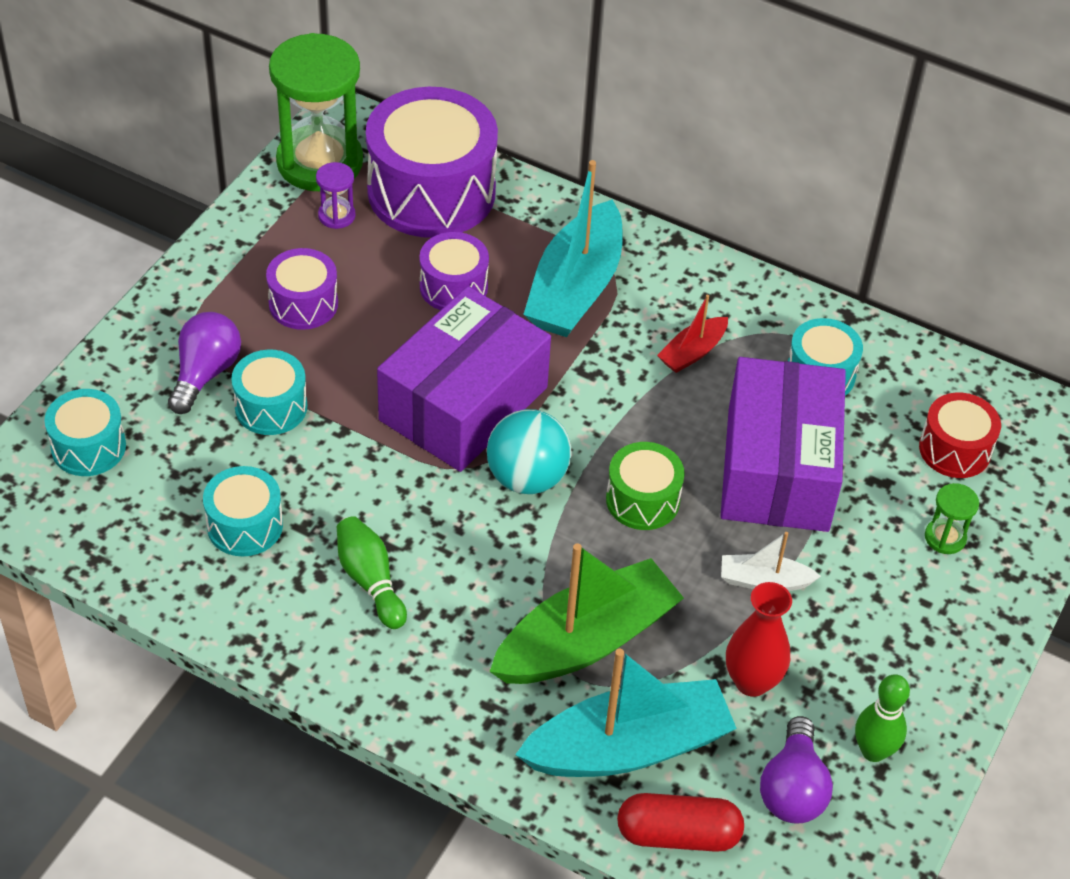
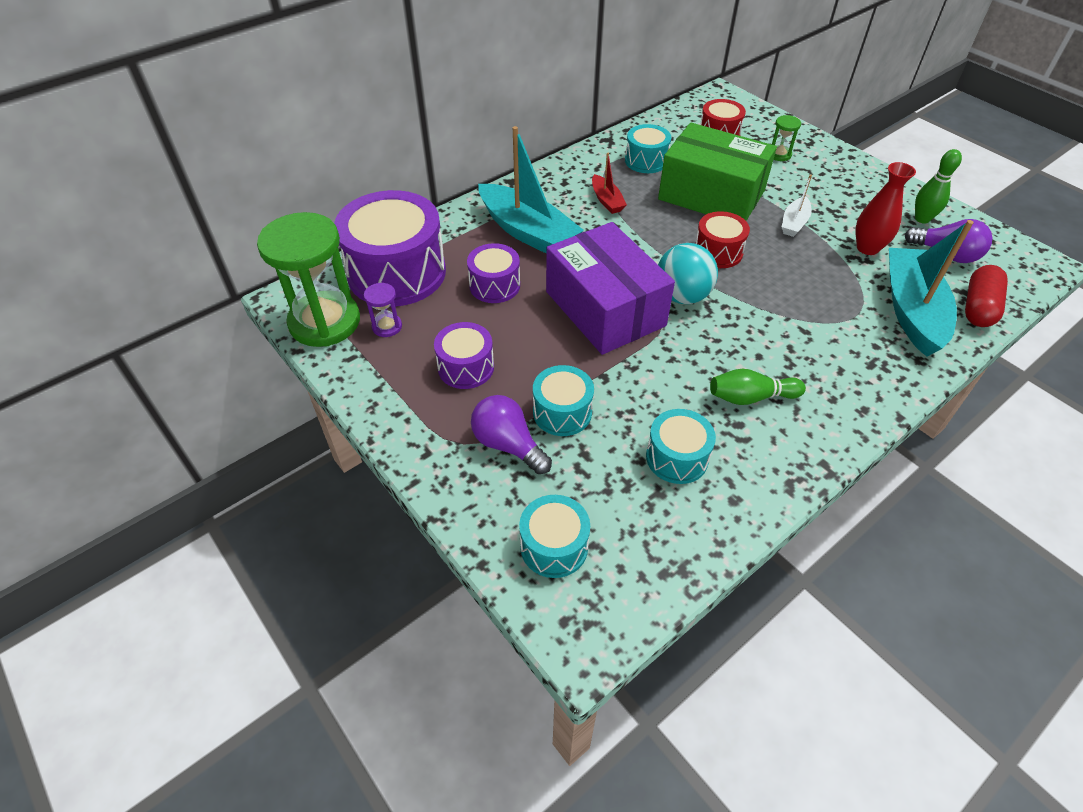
camera: 65 degrees left, 0 degrees up
(586, 641) = (825, 306): green boat -> none
(642, 500) = (718, 252): green drum -> red drum
(777, 469) = (711, 195): purple box -> green box

